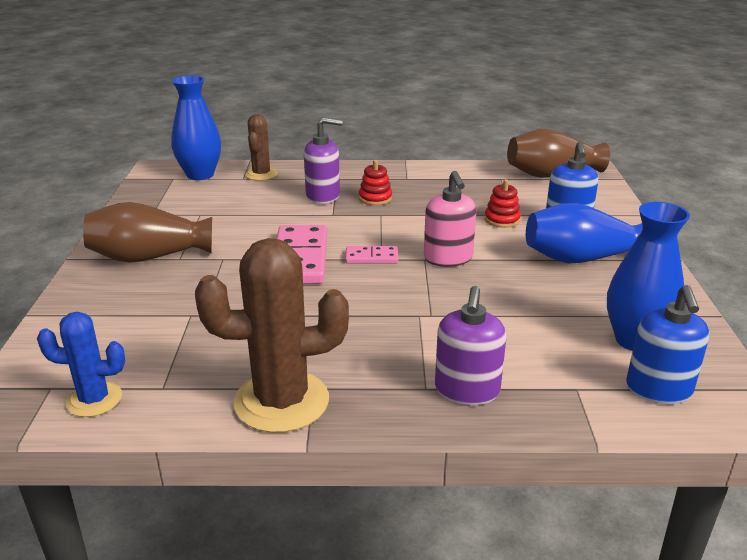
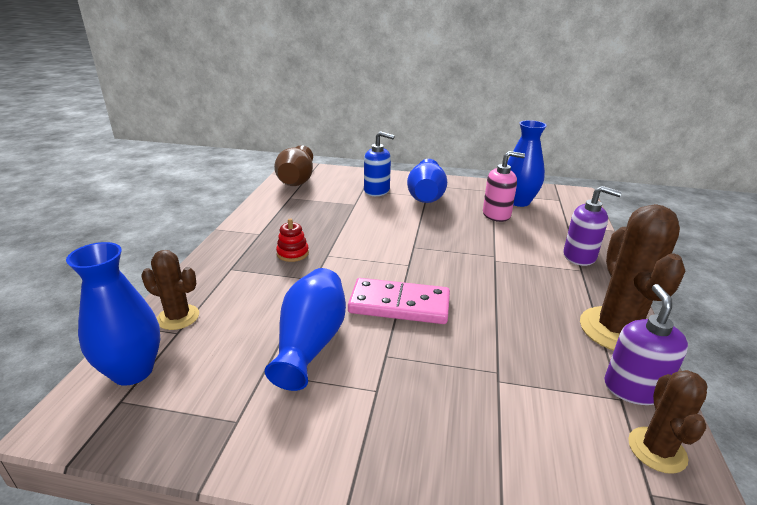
camera: 80 degrees left, 0 degrees up
(94, 400) = (657, 450): blue cactus -> brown cactus
(149, 257) = (366, 418): brown vase -> none
(236, 225) = (310, 342): none -> blue vase
(323, 196) = (269, 280): purple soap dispenser -> purple soap dispenser (633, 388)
(371, 257) = (406, 268): pink domino -> none
(448, 258) = (415, 237): pink soap dispenser -> pink soap dispenser (496, 215)
(502, 220) = (361, 209): red stacking toy -> none
(659, 389) = (562, 206): blue soap dispenser -> none

